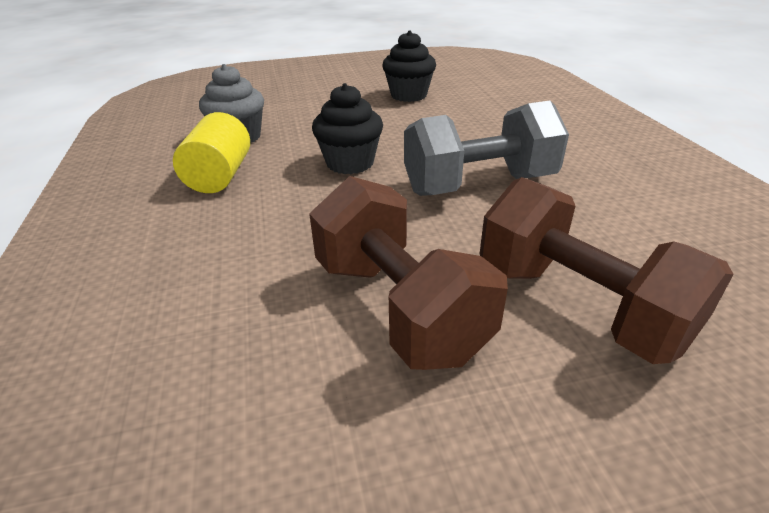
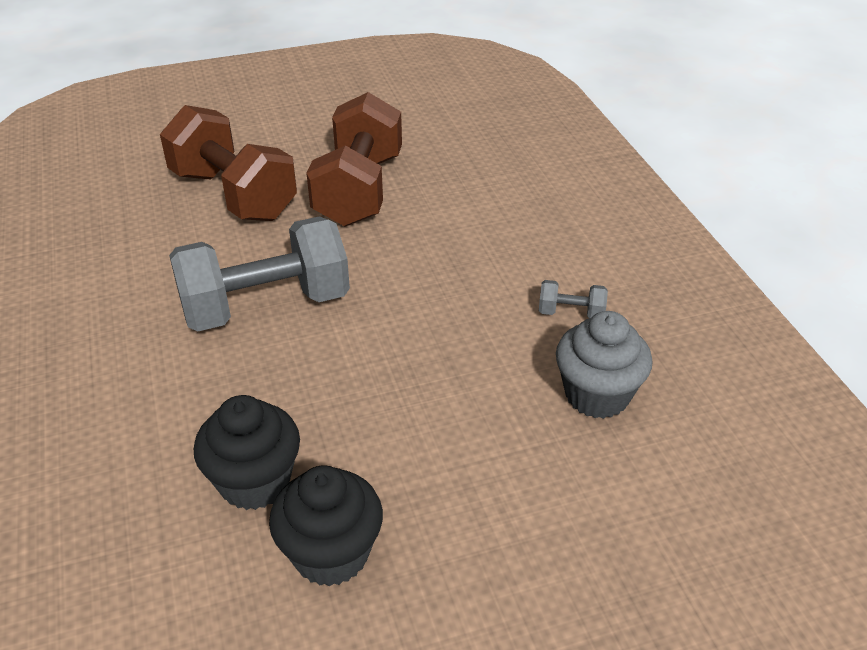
camera: 175 degrees right, 5 degrees up
(220, 176) = (571, 313): yellow cylinder -> grey dumbbell
(350, 163) = (418, 340): black cupcake -> black cupcake (255, 482)
(399, 308) = (359, 190): brown dumbbell -> brown dumbbell turned 45 degrees clockwise

